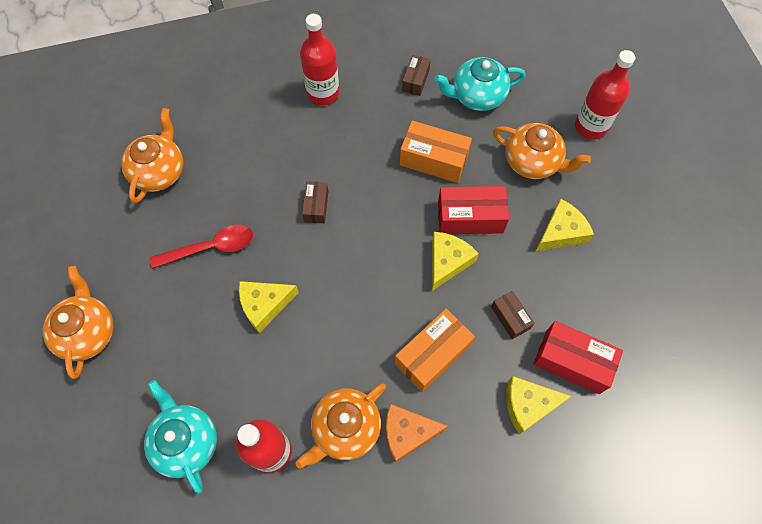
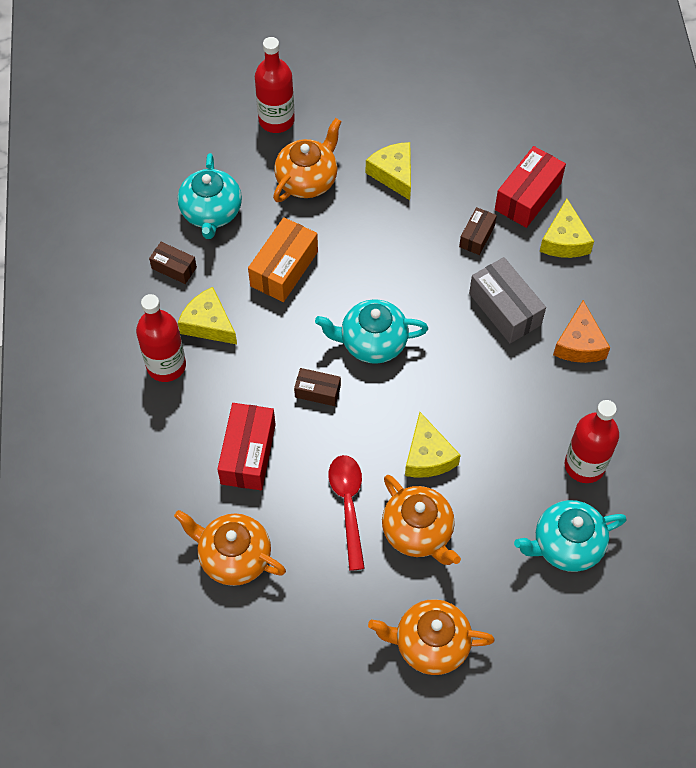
camera: 80 degrees left, 5 degrees down
(345, 428) = (569, 396): orange teapot -> orange teapot (418, 532)
(373, 242) = (372, 342): none -> turquoise teapot
(432, 354) = (505, 309): orange box -> grey box
(447, 262) = (408, 278): yellow cheese -> yellow cheese (208, 324)
(470, 217) = (361, 248): red box -> red box (248, 454)
(510, 318) = (477, 236): brown box -> brown box turned 45 degrees counterclockwise

